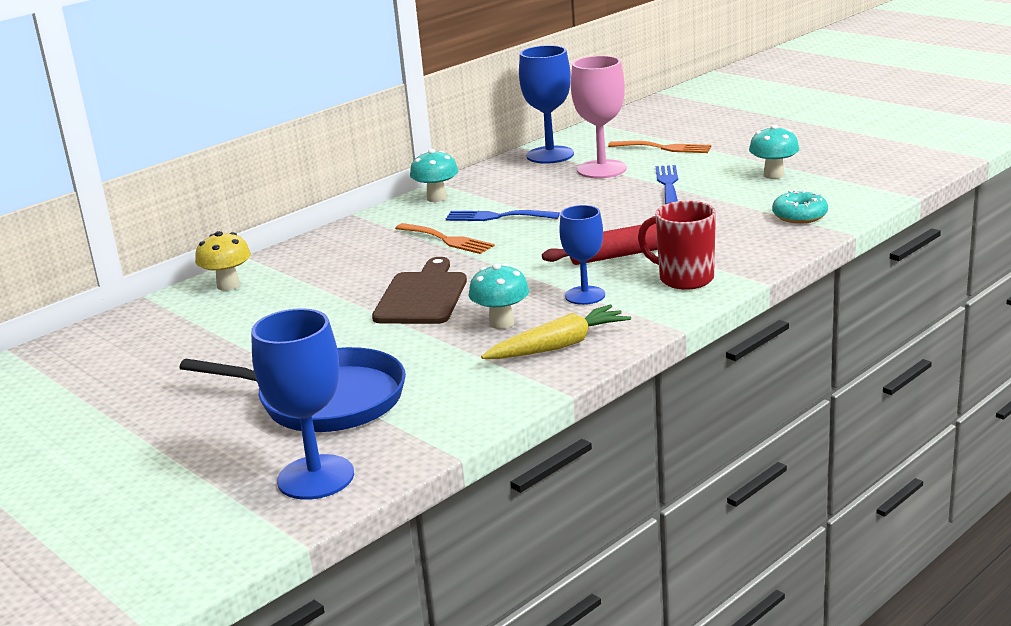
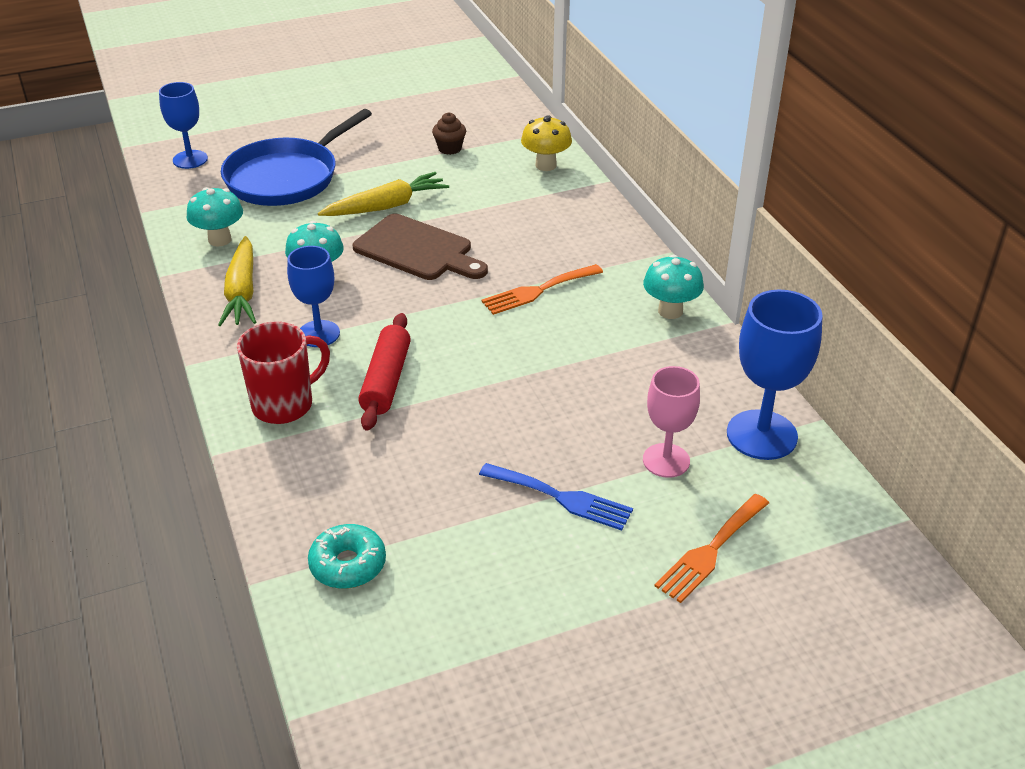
camera: 110 degrees right, 15 degrees up
(212, 336) = (449, 148): none -> brown cupcake
(316, 477) = (190, 159): blue goblet -> blue goblet, size x0.66
(353, 331) = (386, 206): none -> yellow carrot
(497, 217) = (573, 336): blue fork -> none
(601, 169) = (666, 460): pink goblet -> pink goblet, size x0.66
(773, 175) = (506, 611): turquoise mushroom -> turquoise mushroom (219, 240)

